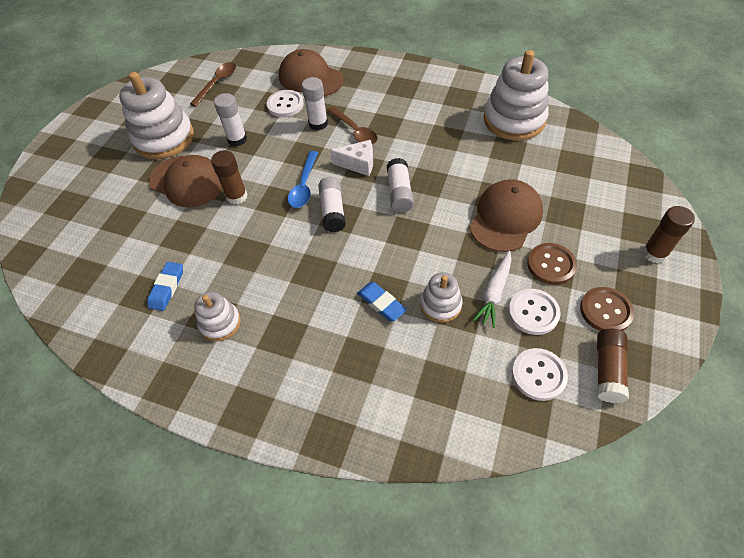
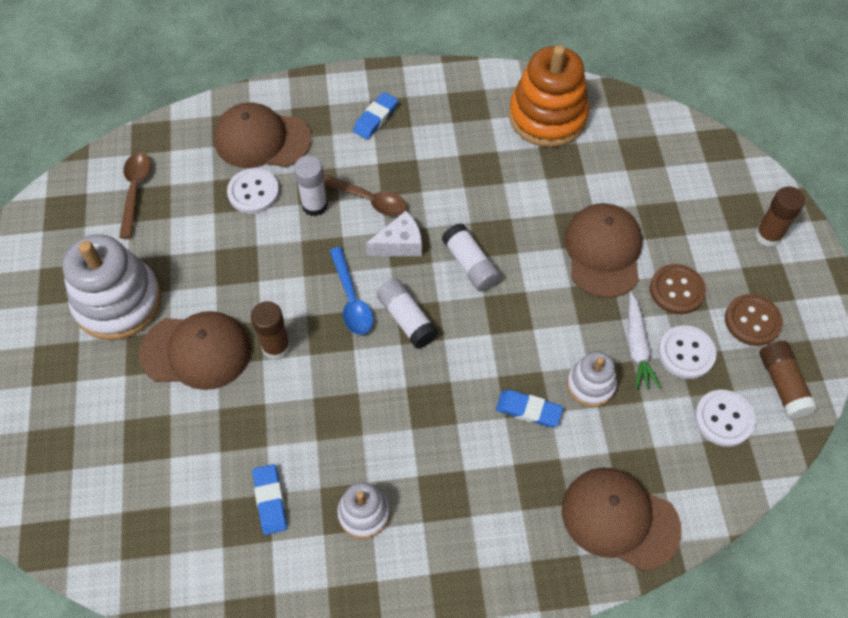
camera: 30 degrees left, 5 degrees up
(237, 139) = (222, 266): white glue stick -> none
(391, 87) = (375, 118): none -> blue eraser
(404, 413) = (619, 519): none -> brown cap
(514, 120) = (547, 117): white stacking toy -> orange stacking toy

